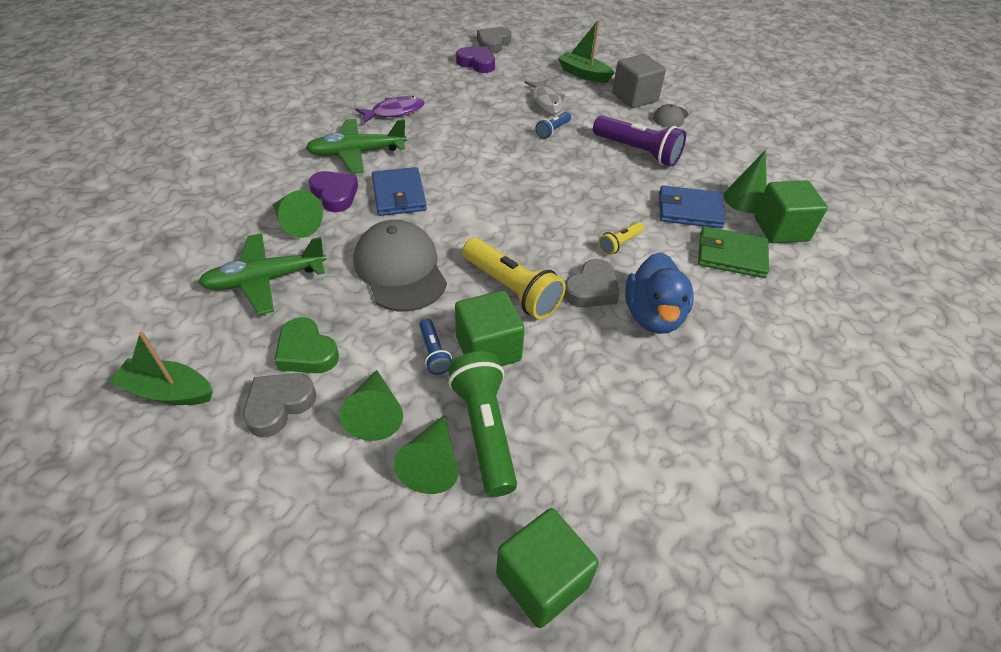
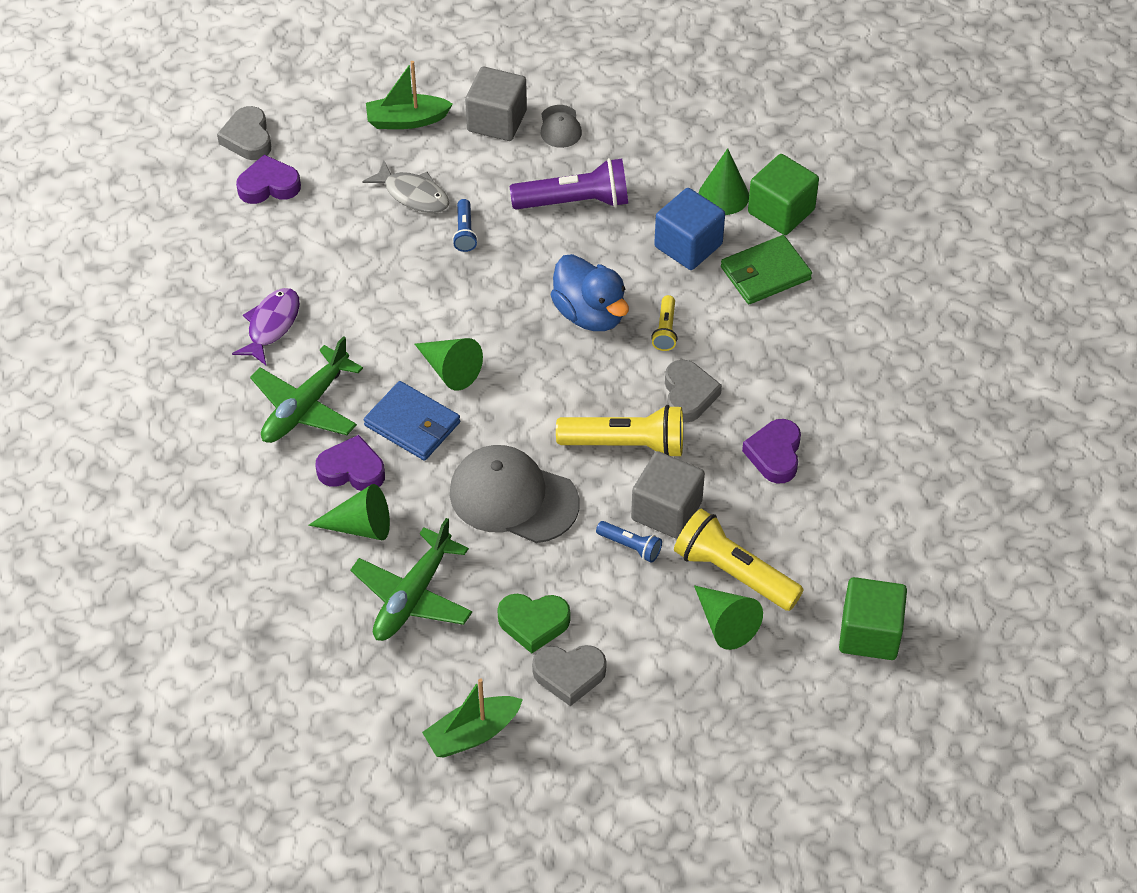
camera: 40 degrees left, 5 degrees up
(279, 405) = (569, 675): grey heart -> grey heart turned 90 degrees counterclockwise
(375, 414) = (645, 624): green cone -> green cone (450, 370)
(485, 430) = (734, 572): green flashlight -> yellow flashlight
(488, 349) = (666, 510): green cube -> grey cube
(614, 370) = (775, 454): none -> purple heart
(653, 315) = (758, 383): blue duck -> blue duck (590, 314)
(689, 210) = (688, 245): blue wallet -> blue cube

